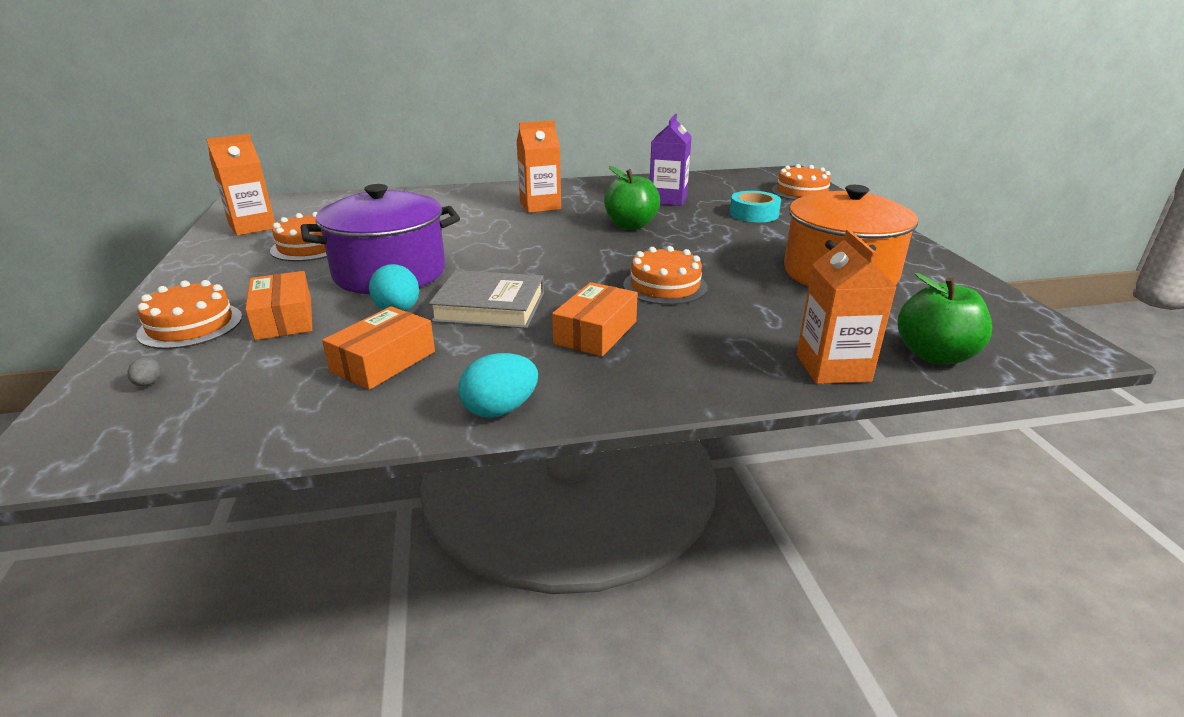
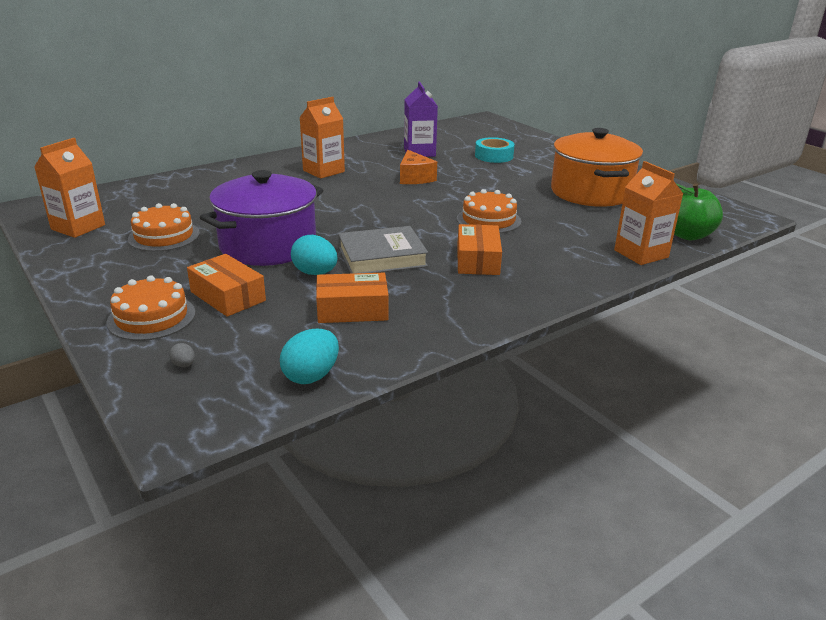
camera: 25 degrees left, 0 degrees up
(383, 361) = (352, 310): orange box -> orange box turned 75 degrees clockwise
(500, 409) = (472, 321): turquoise egg -> turquoise egg (311, 376)
(630, 226) = (415, 178): green apple -> orange cheese
(802, 192) = (510, 133): orange cake -> none

